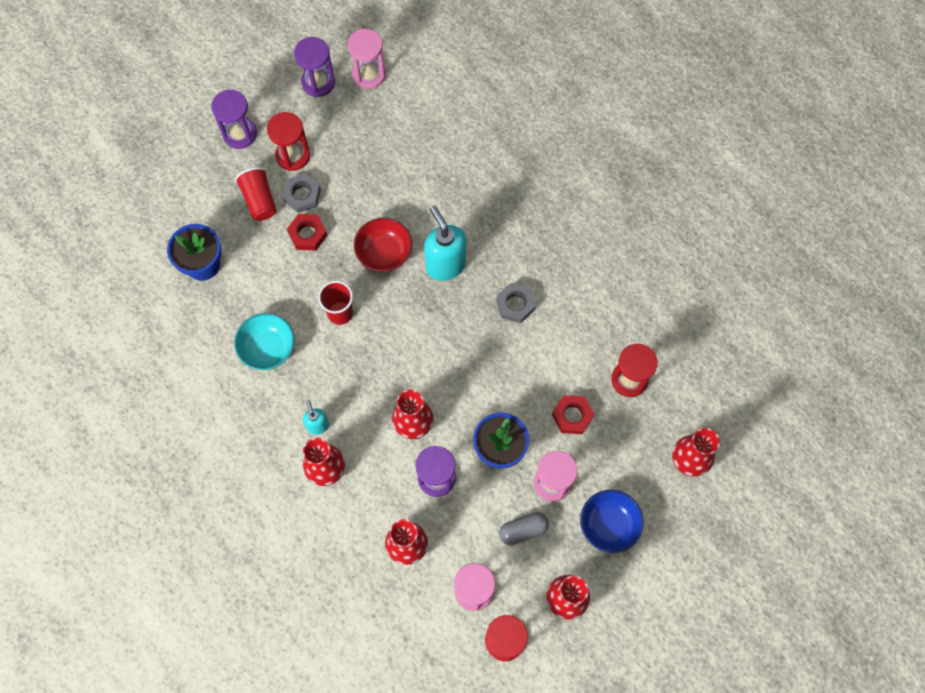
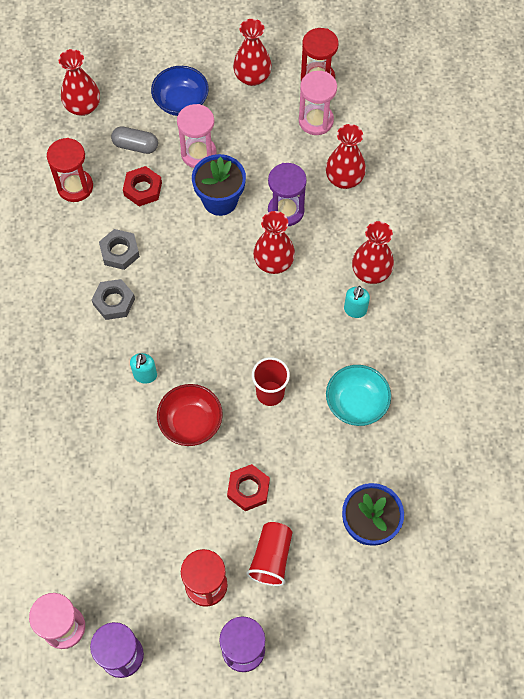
camera: 145 degrees left, 5 degrees down
(302, 195) = (226, 534): grey nut -> grey nut (120, 252)
(445, 265) = (145, 375): turquoise soap dispenser -> turquoise soap dispenser, size x0.52
(523, 530) = (247, 136): grey capsule -> grey capsule (135, 146)

